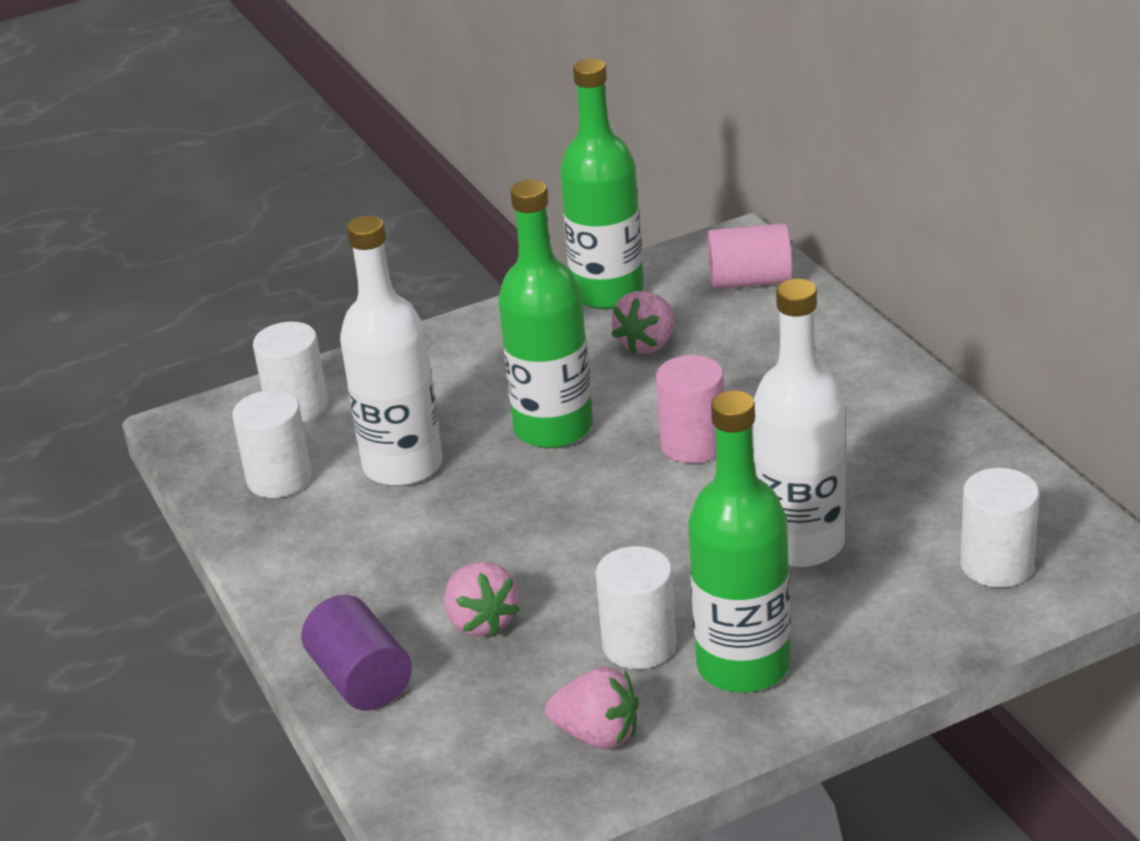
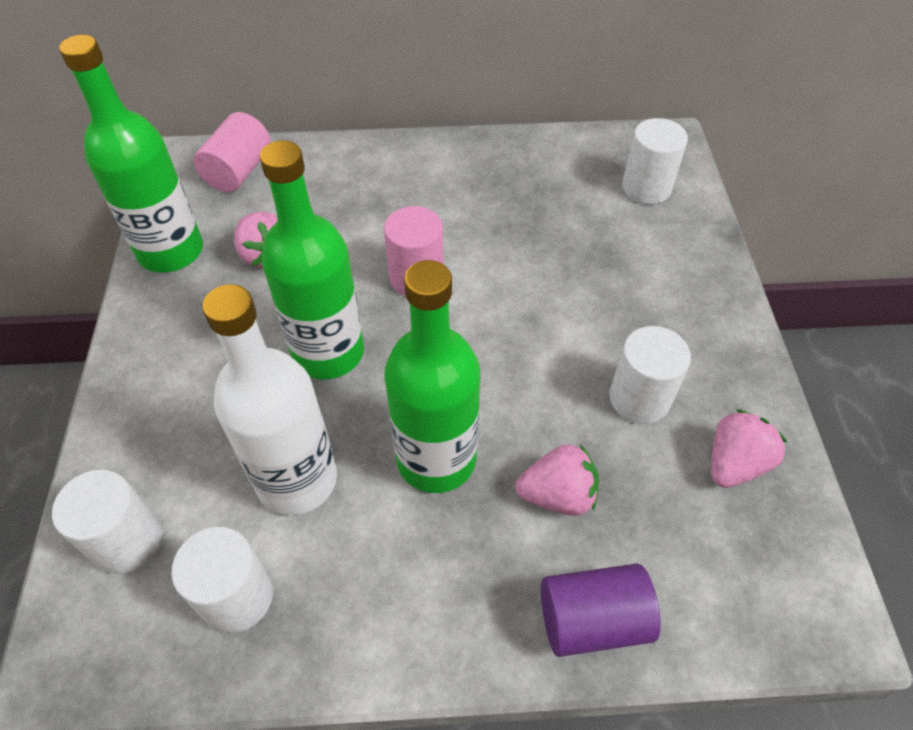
camera: 70 degrees left, 20 degrees up
(743, 665) = (690, 347): green bottle -> green bottle (436, 459)
(801, 543) = (571, 266): white bottle -> none

